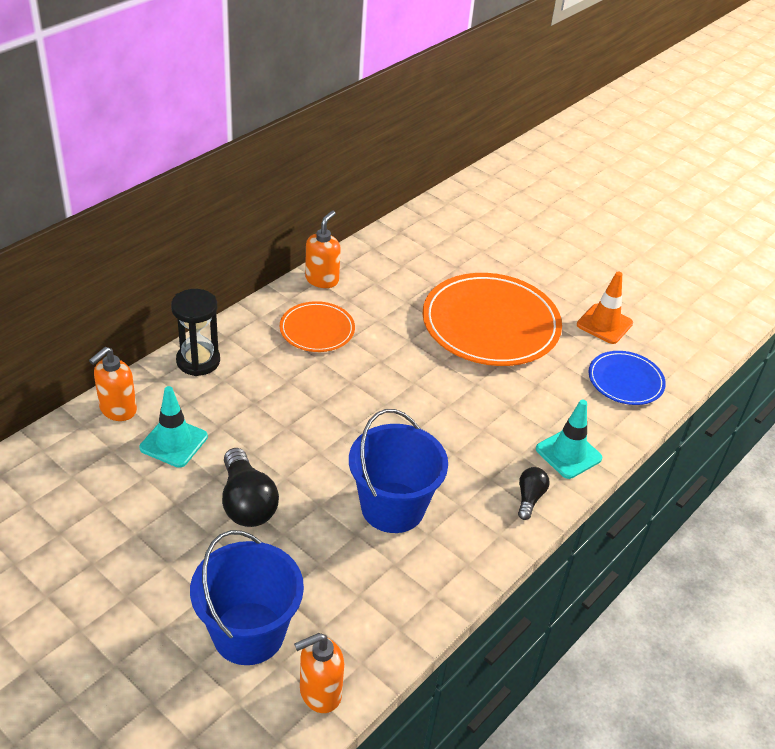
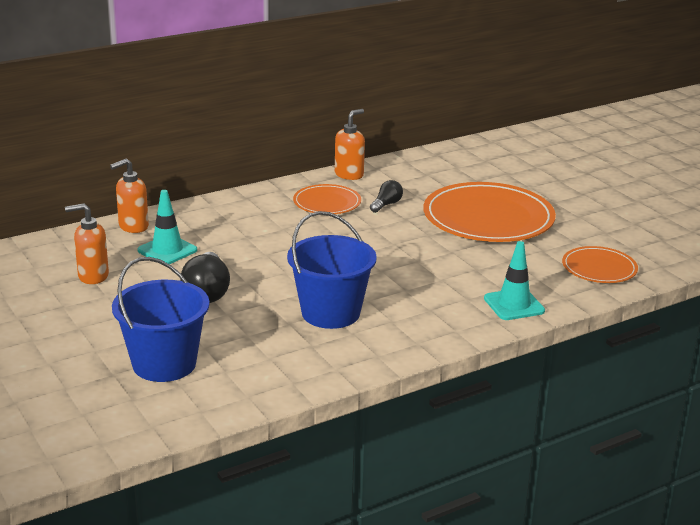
camera: 20 degrees right, 15 degrees down
(198, 361) = (214, 208): black hourglass -> none
(319, 693) = (203, 406): orange soap dispenser -> orange soap dispenser (93, 276)
(529, 498) = (459, 326): black light bulb -> black light bulb (386, 204)
(604, 324) = (600, 231): orange traffic cone -> none
(625, 380) = (599, 268): blue plate -> orange plate

